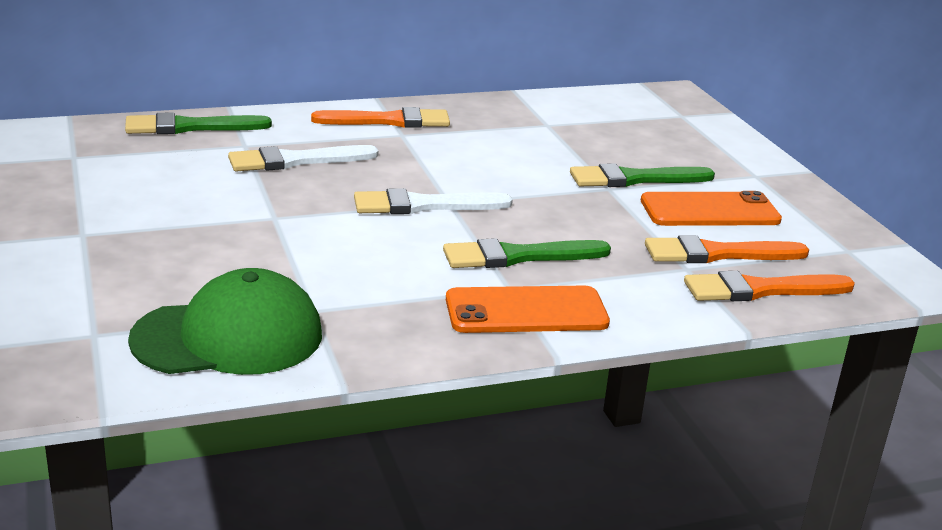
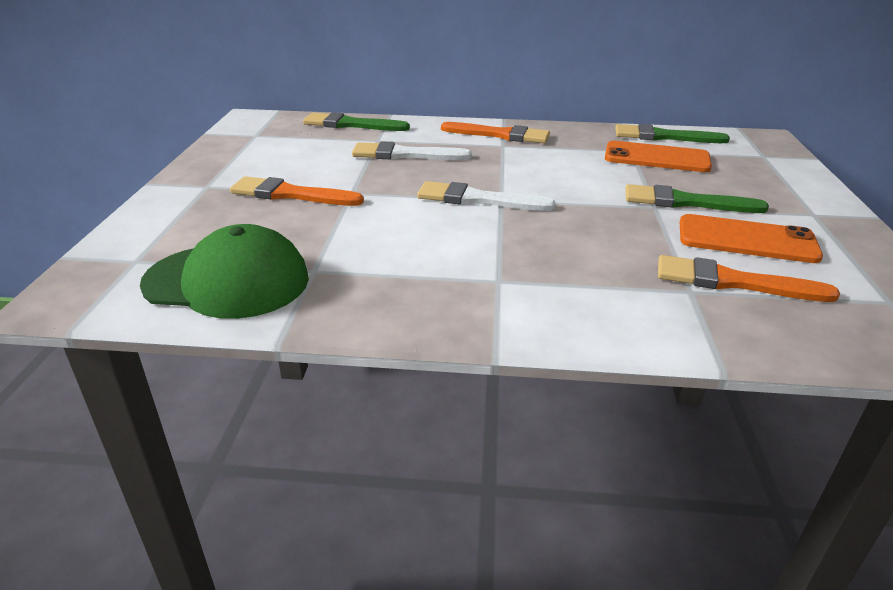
camera: 25 degrees right, 5 degrees up
(519, 256) = (528, 253): green brush -> green brush (664, 137)
(526, 311) = (498, 305): orange phone -> orange phone (656, 158)
(761, 290) = (764, 327): orange brush -> orange brush (291, 194)

